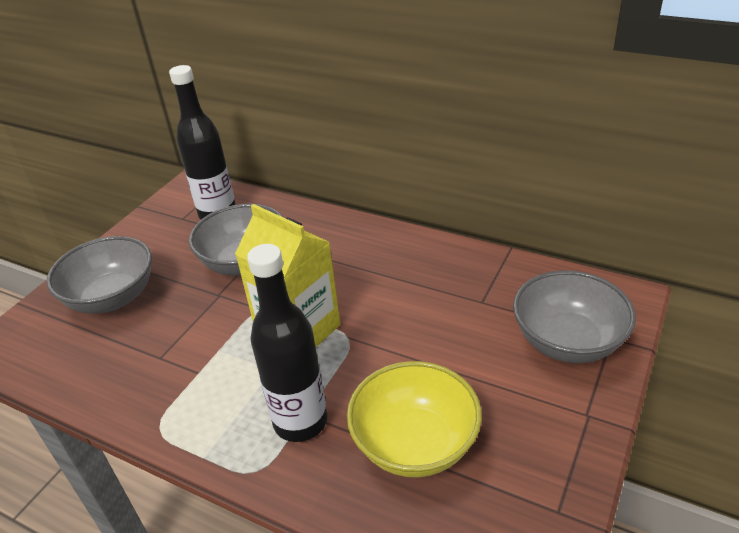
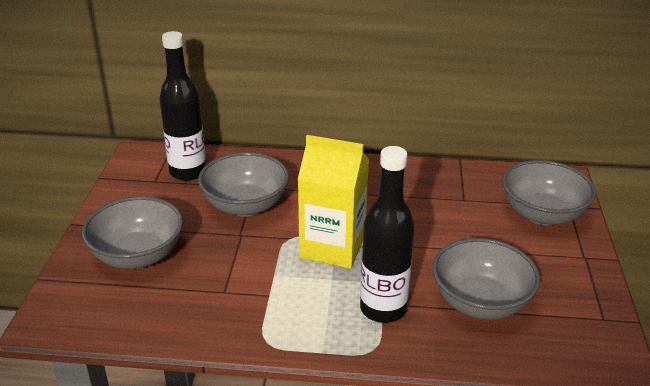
camera: 25 degrees left, 5 degrees down
(415, 444) = (480, 303): yellow bowl -> grey bowl

